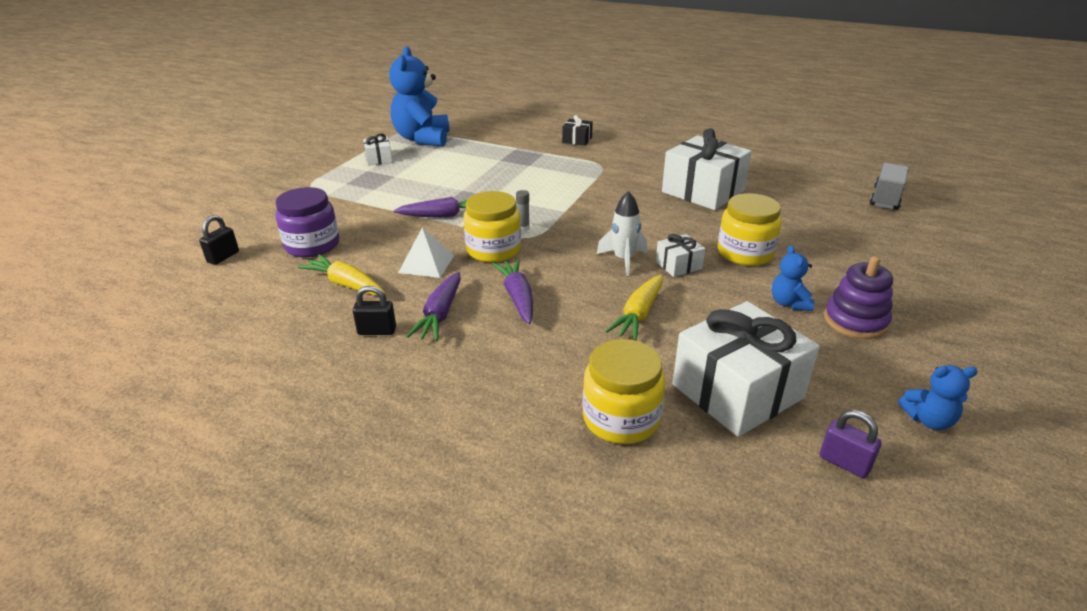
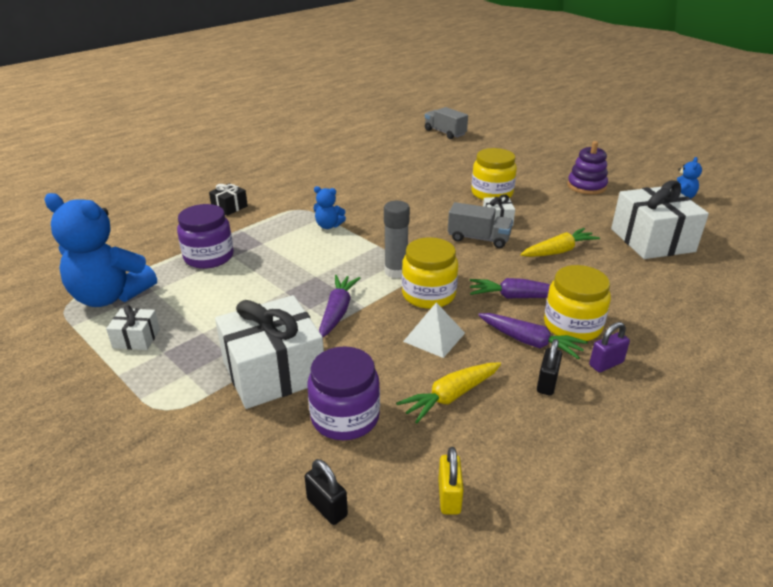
camera: 70 degrees left, 0 degrees up
(232, 301) = (449, 496): none -> yellow padlock
(493, 153) = (209, 257): none -> purple jar
(523, 228) = (396, 271): grey glue stick -> grey glue stick, size x1.92
(621, 418) = (678, 286): yellow jar -> yellow jar (572, 326)
(623, 260) = (478, 238): white rocket -> grey truck
(638, 315) = (559, 251): yellow carrot -> yellow carrot turned 75 degrees counterclockwise
(703, 191) = (388, 182): white gift -> white gift (273, 371)
(789, 303) = (561, 198): blue teddy bear -> blue teddy bear (328, 226)
(844, 463) = (715, 229): purple padlock -> purple padlock (606, 364)

